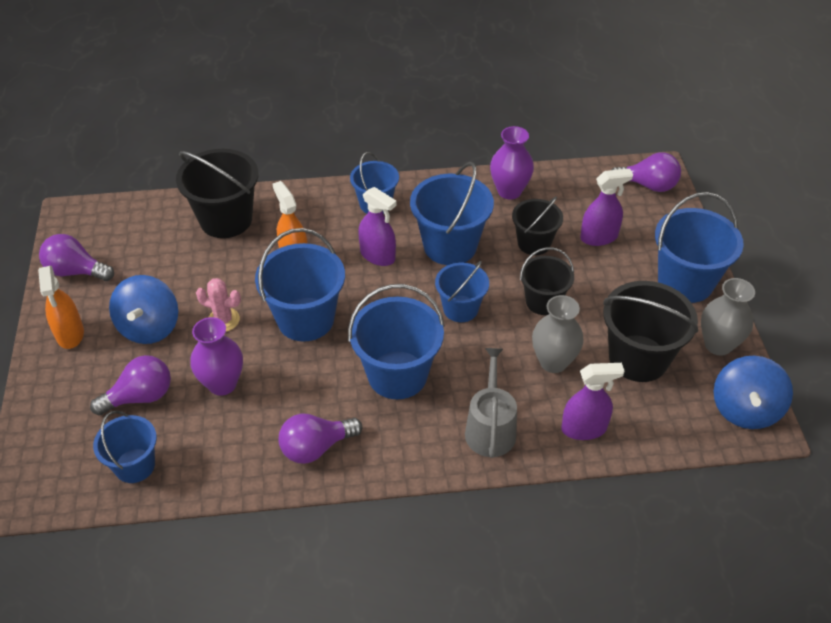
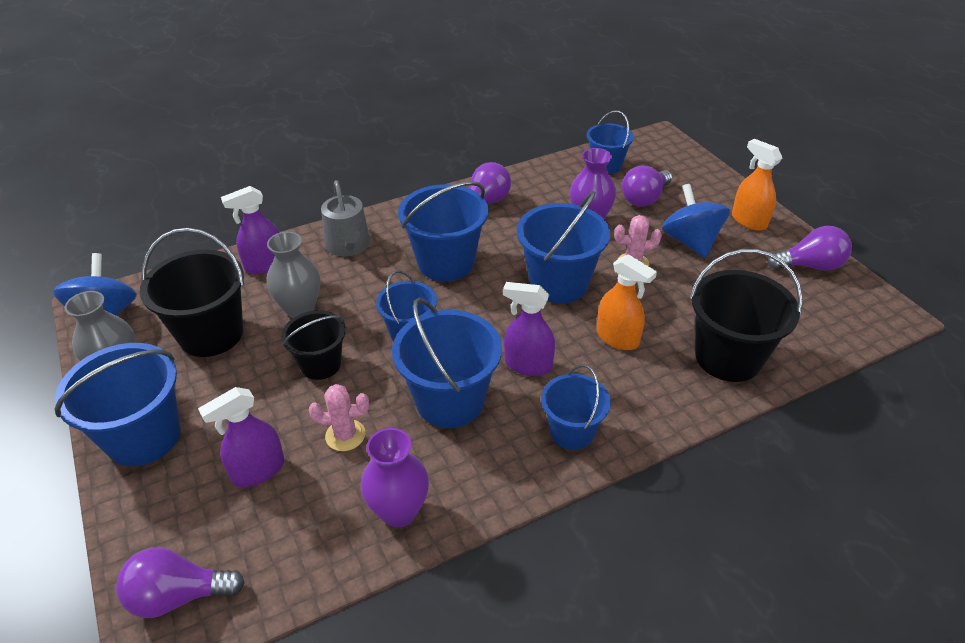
camera: 160 degrees right, 5 degrees down
(534, 243) = (345, 435): black bucket -> pink cactus

